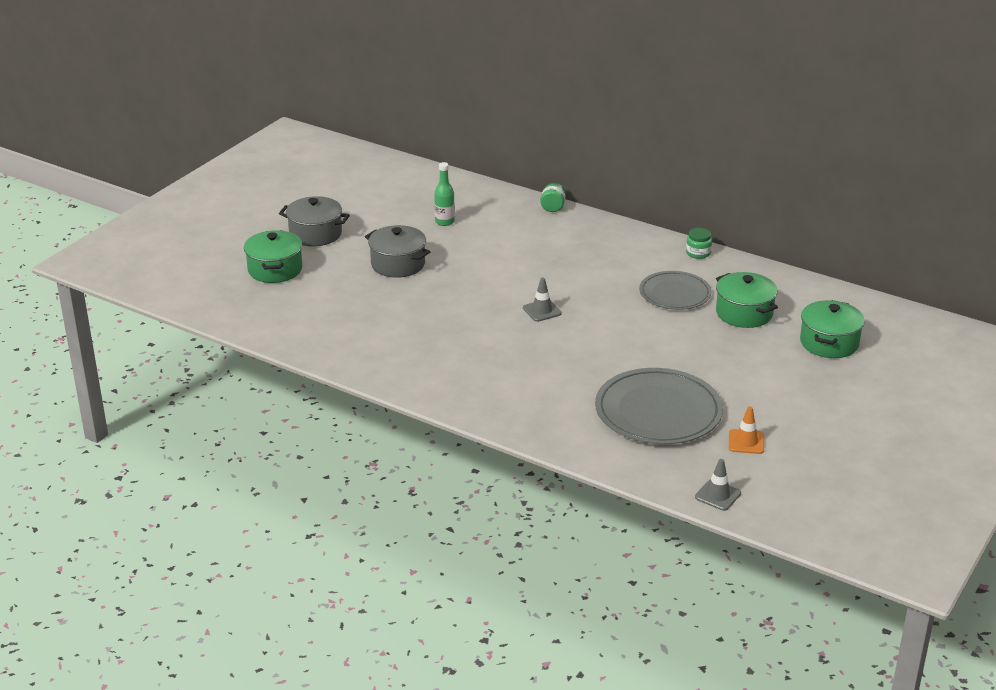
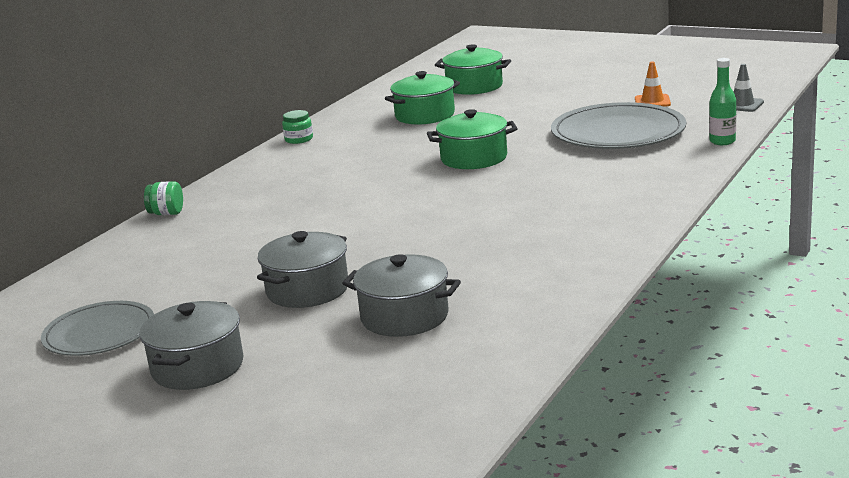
camera: 90 degrees left, 10 degrees down
(275, 269) = (315, 385): green pot -> green pot (474, 158)
(342, 297) = (404, 317): none -> grey pot
(444, 222) = (185, 273): green bottle -> green bottle (722, 141)
(542, 311) = (429, 195): grey traffic cone -> none
(675, 293) = (387, 142): grey plate -> grey plate (99, 333)

